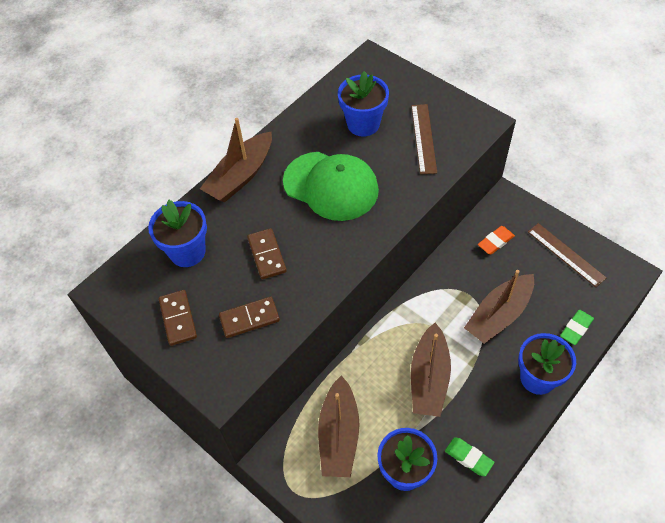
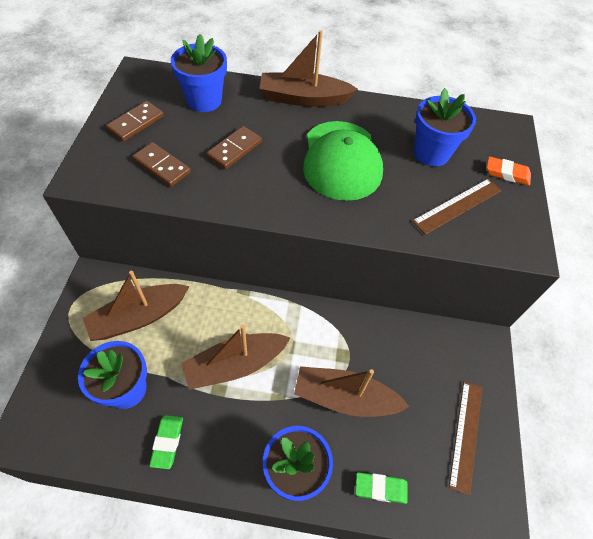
camera: 50 degrees right, 0 degrees up
(495, 242) = (427, 356): orange eraser -> orange eraser (507, 174)

